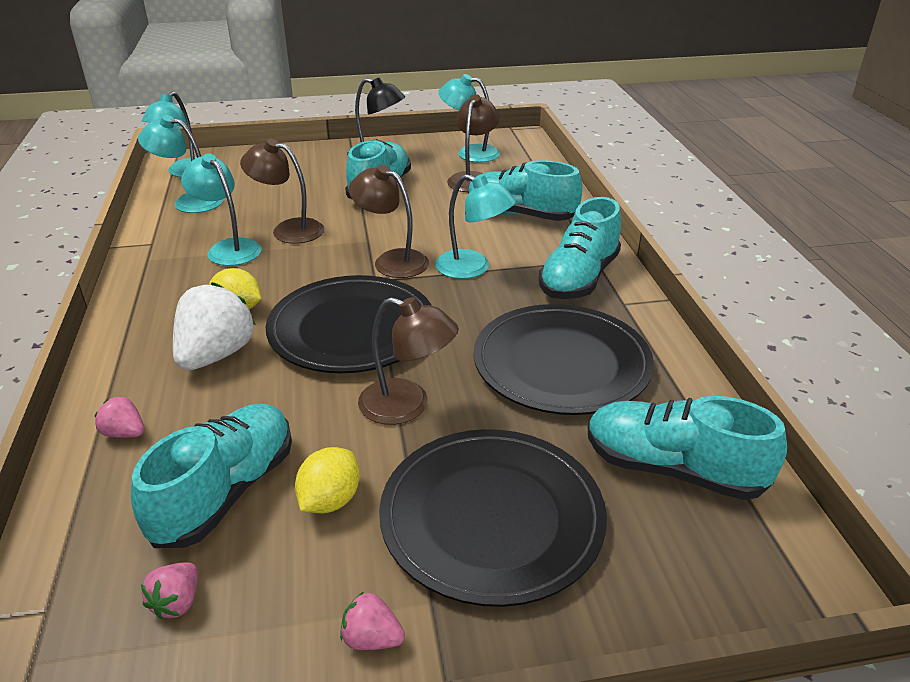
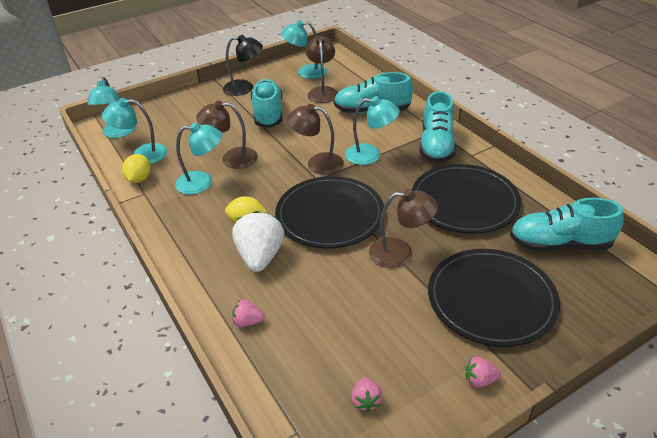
camera: 20 degrees left, 5 degrees up
(225, 492) = (340, 335): turquoise shoe -> none
(228, 248) = (202, 182): turquoise lamp -> turquoise lamp turned 150 degrees clockwise
(330, 500) = (401, 319): yellow lemon -> yellow lemon (139, 179)

